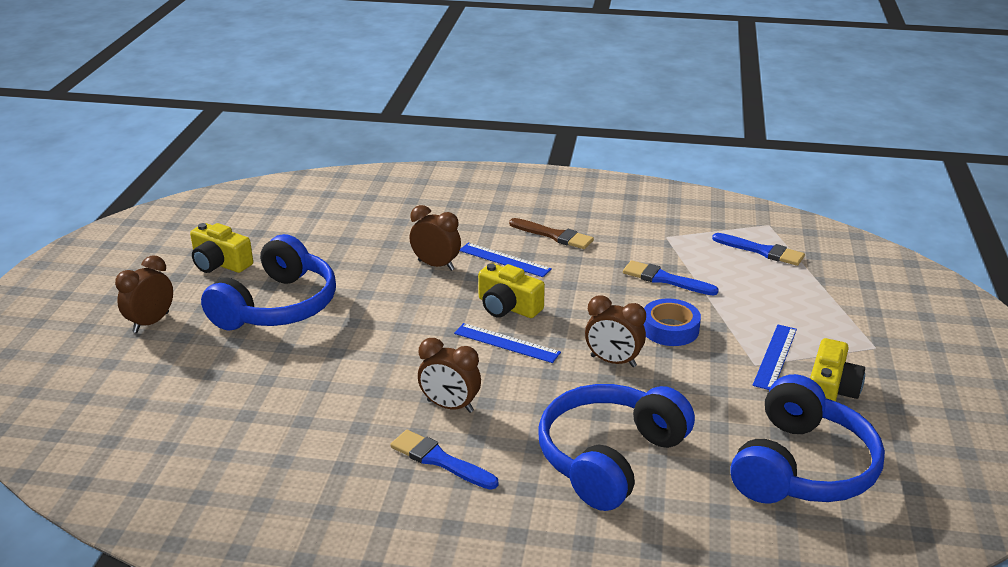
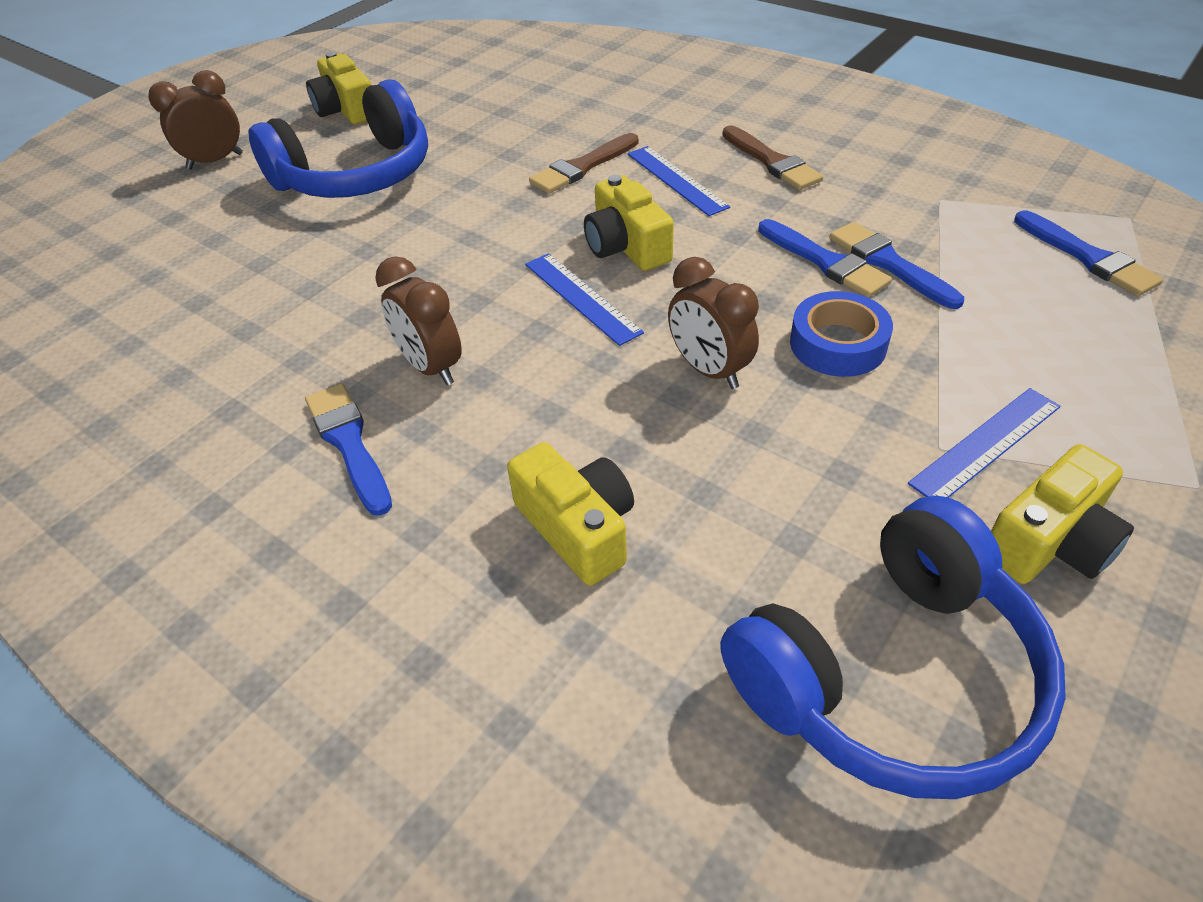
camera: 30 degrees right, 15 degrees up
(436, 265) = (582, 167): brown clock -> brown brush
(609, 457) = (578, 528): blue headphones -> yellow camera
(630, 287) = (825, 262): none -> blue brush

